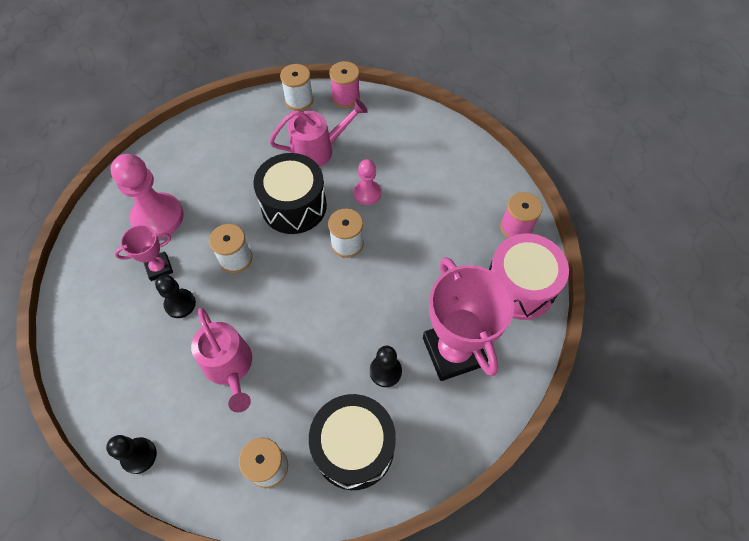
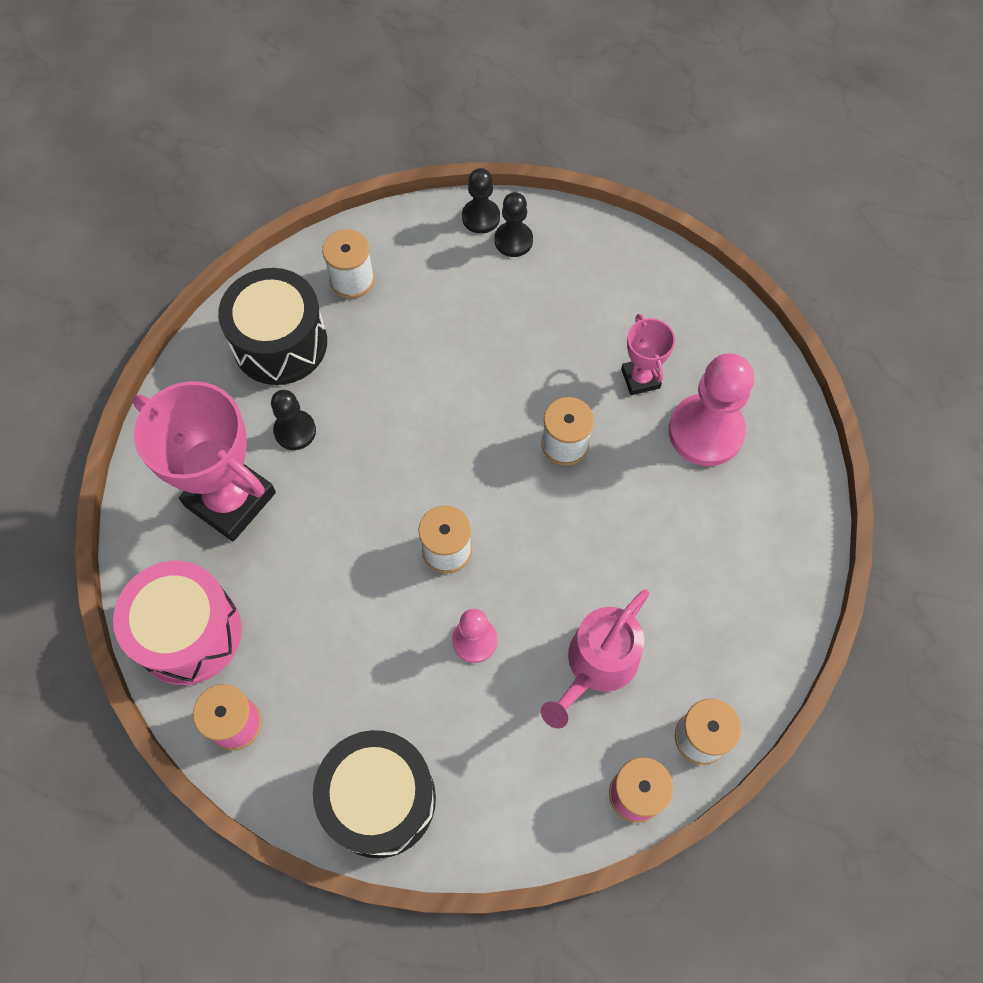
camera: 145 degrees right, 5 degrees up
(159, 268) = (640, 378): pink trophy -> pink trophy turned 45 degrees counterclockwise
(180, 304) = (577, 358): black pawn -> black pawn (513, 240)
(230, 366) = (465, 334): pink watering can -> none
(294, 206) = (555, 556): black drum -> black drum (380, 799)

